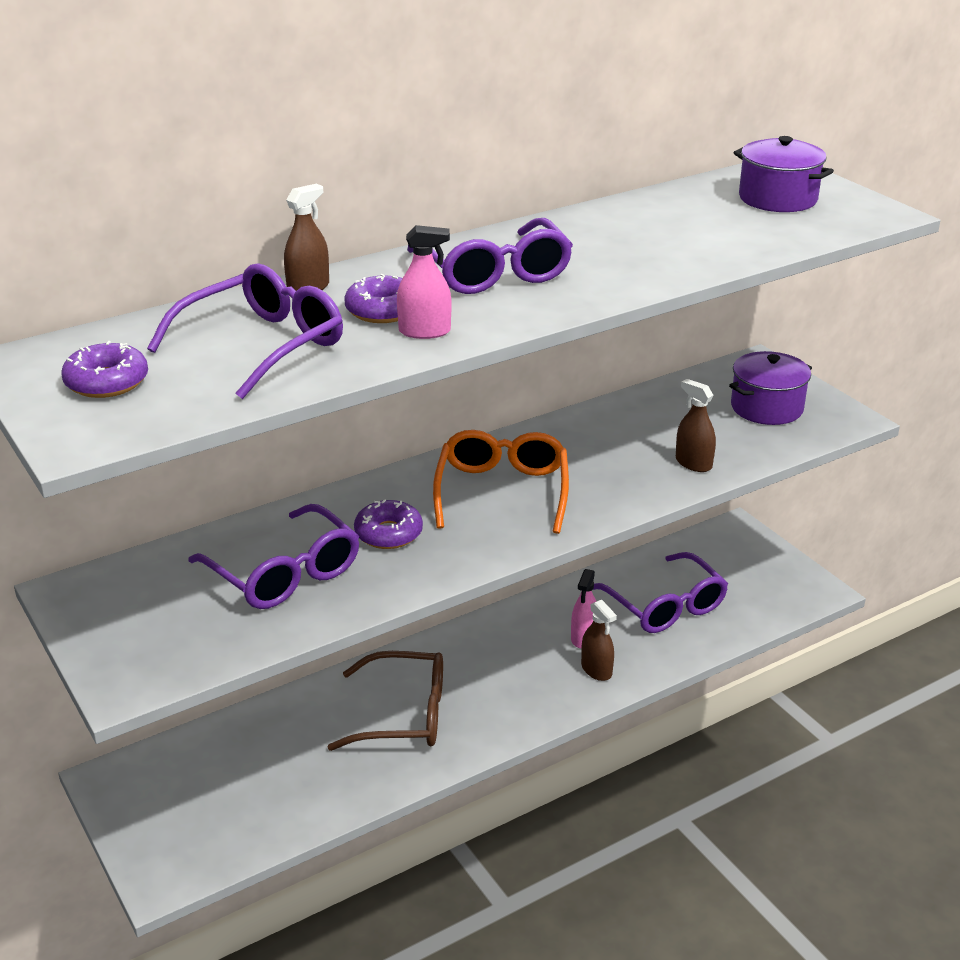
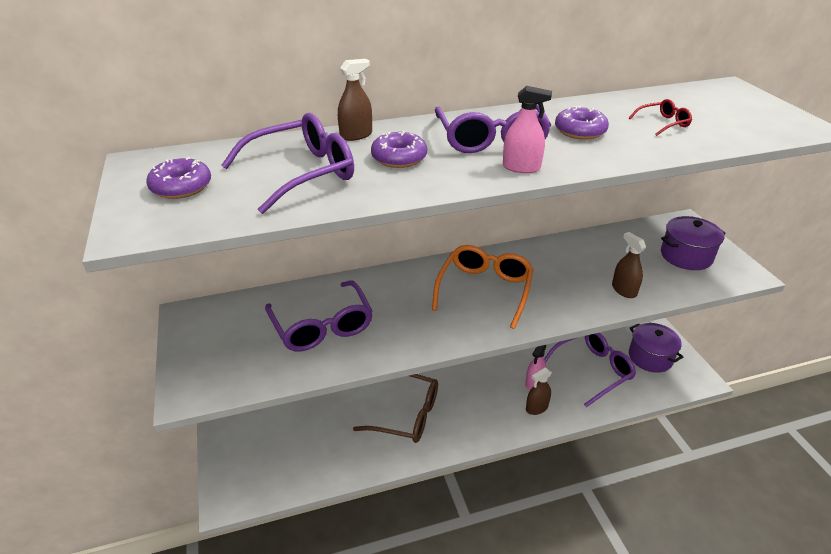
camera: 15 degrees right, 5 degrees up
(388, 533) = (399, 308): purple donut -> purple donut (580, 131)
(424, 331) = (421, 178): pink spray bottle -> pink spray bottle (521, 167)
(596, 670) = (536, 408): brown spray bottle -> brown spray bottle turned 75 degrees clockwise
(665, 606) = (592, 370): purple glasses -> purple glasses turned 105 degrees counterclockwise
(707, 227) = (663, 123): none -> red glasses
(778, 198) = (723, 108): purple pot -> purple pot (650, 357)

